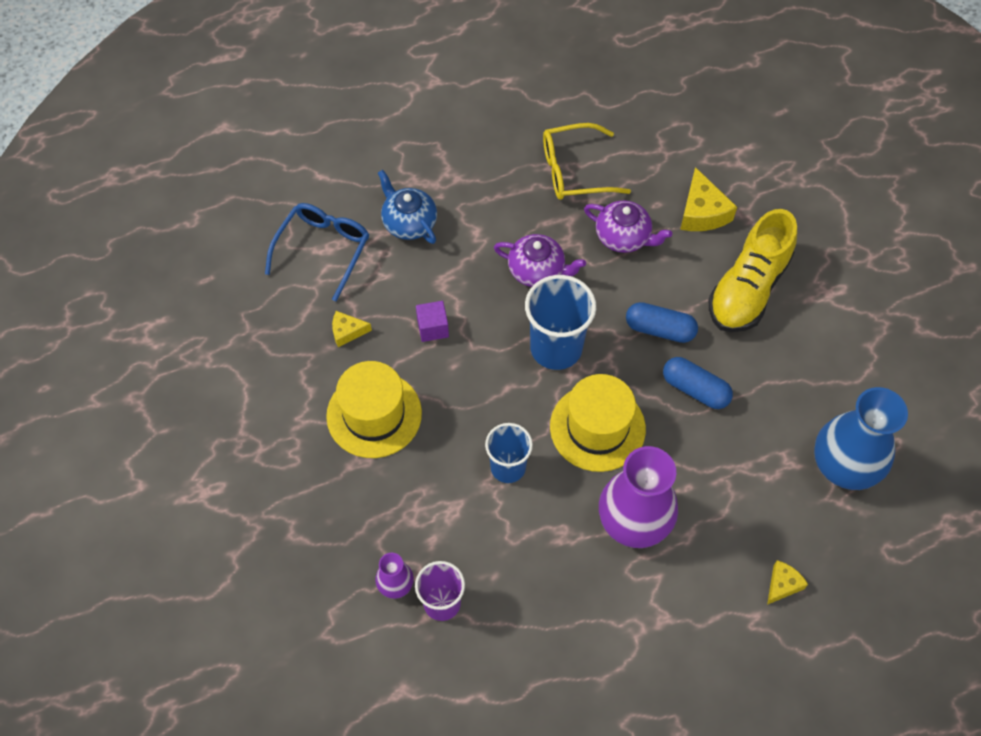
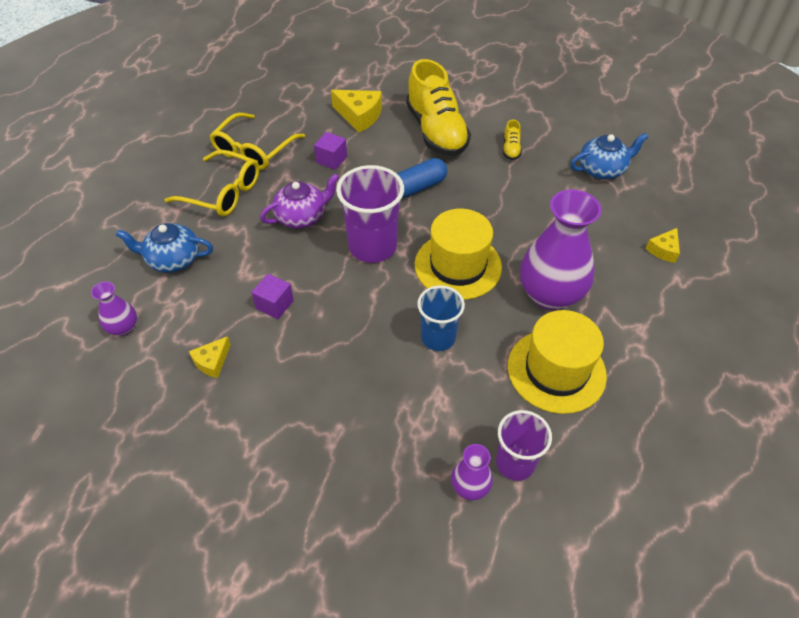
camera: 50 degrees left, 10 degrees down
(323, 250) = (123, 328): blue glasses -> purple vase
(374, 414) = (303, 394): yellow hat -> yellow hat (556, 370)
(506, 193) = (223, 192): none -> yellow glasses
(556, 348) = (372, 246): blue cup -> purple cup
(623, 237) = (331, 160): purple teapot -> purple cube
(695, 389) = (480, 199): blue capsule -> none
(782, 584) = (663, 250): yellow cheese -> yellow cheese turned 135 degrees counterclockwise
(789, 368) = (511, 149): none -> yellow shoe
(844, 466) = (602, 169): blue vase -> blue teapot

